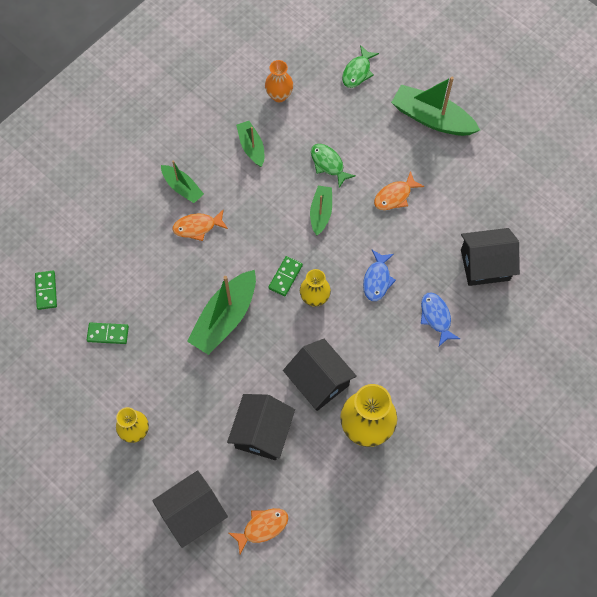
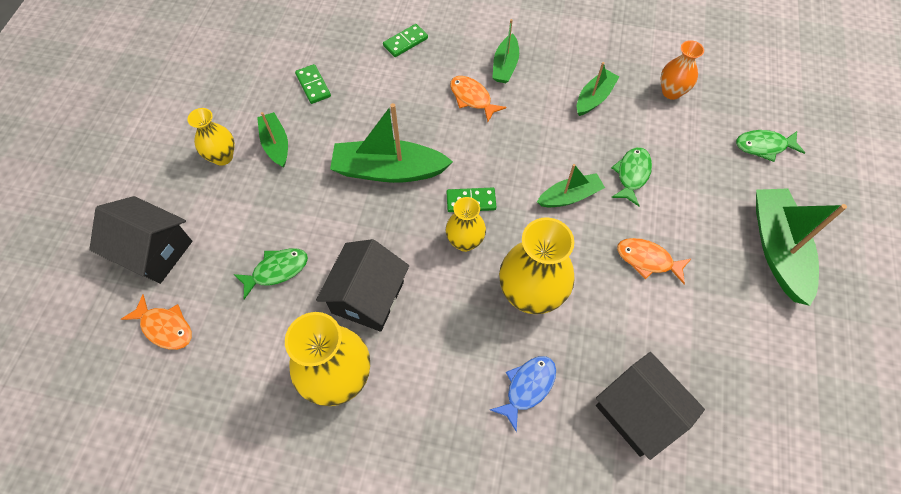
camera: 60 degrees right, 5 degrees down
(46, 291) = (329, 21): green domino -> green domino (405, 42)
(149, 387) = (276, 144): none -> green boat
(262, 433) = (277, 270): black house -> green fish
(377, 279) = (530, 295): blue fish -> yellow vase

